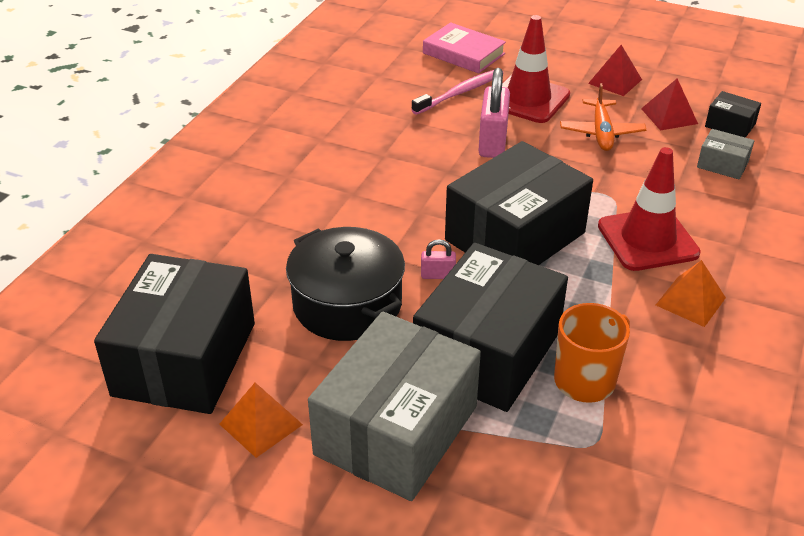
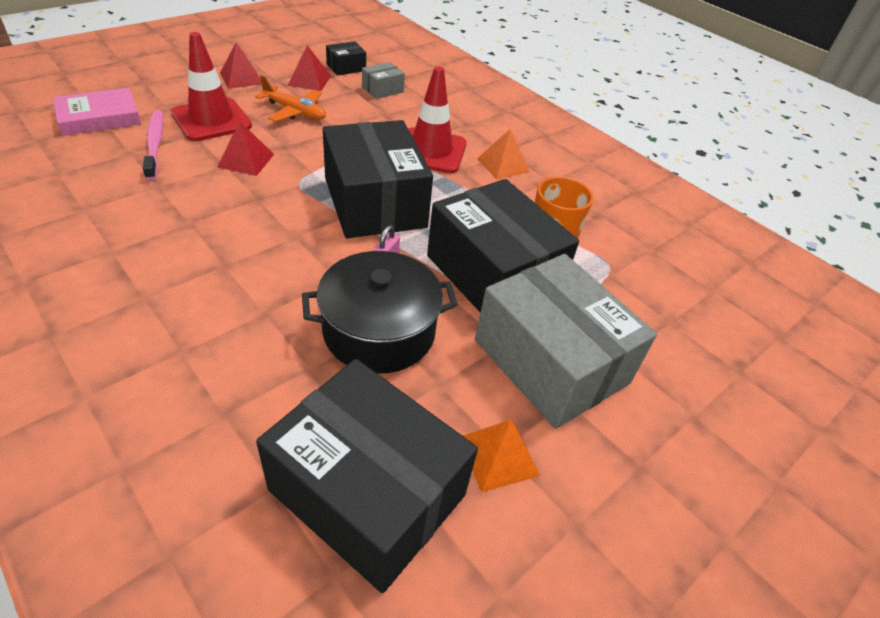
camera: 70 degrees left, 5 degrees up
(492, 142) = (246, 160): pink padlock -> red pyramid

